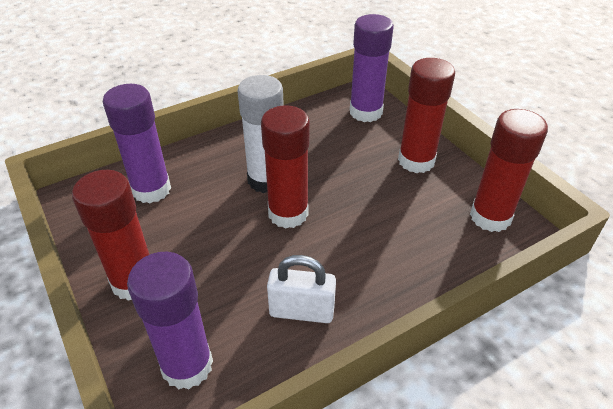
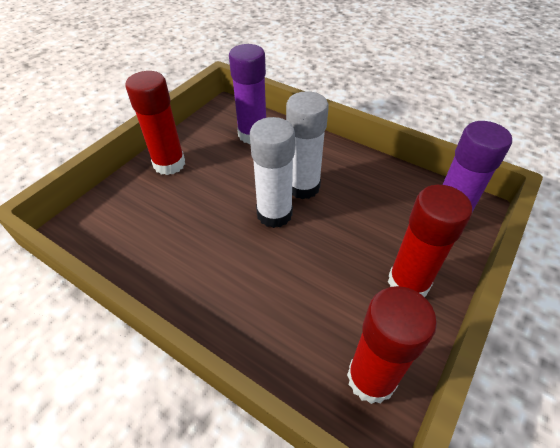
camera: 65 degrees right, 5 degrees up
(187, 365) = (113, 217): purple glue stick -> none
(288, 213) = (274, 214): red glue stick -> white glue stick
(301, 311) = (179, 260): white padlock -> none

